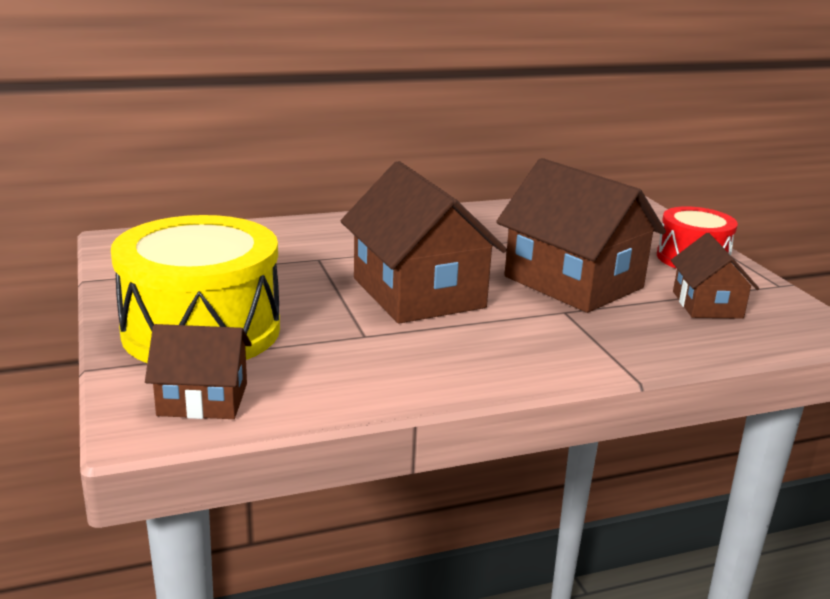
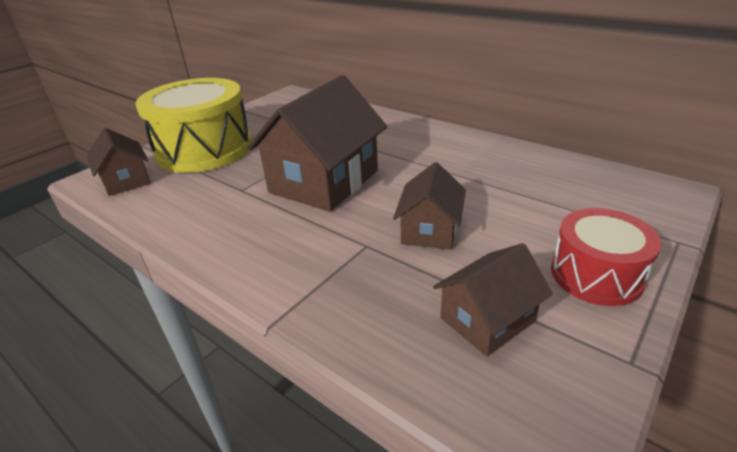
camera: 60 degrees right, 10 degrees up
(573, 282) = (430, 230): brown house -> brown house, size x0.55

